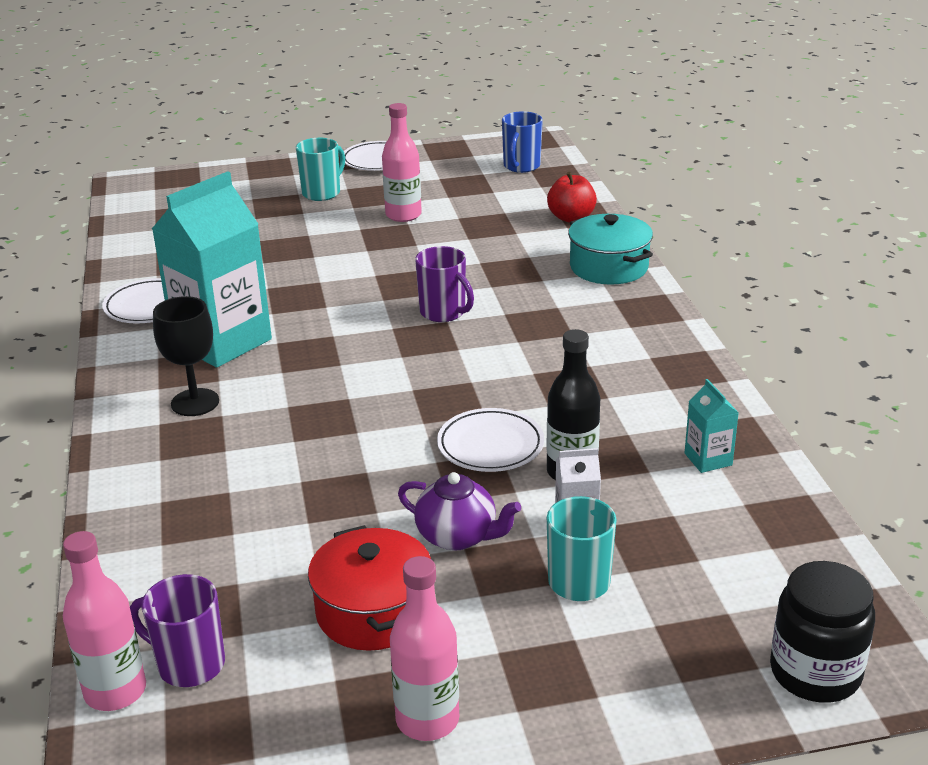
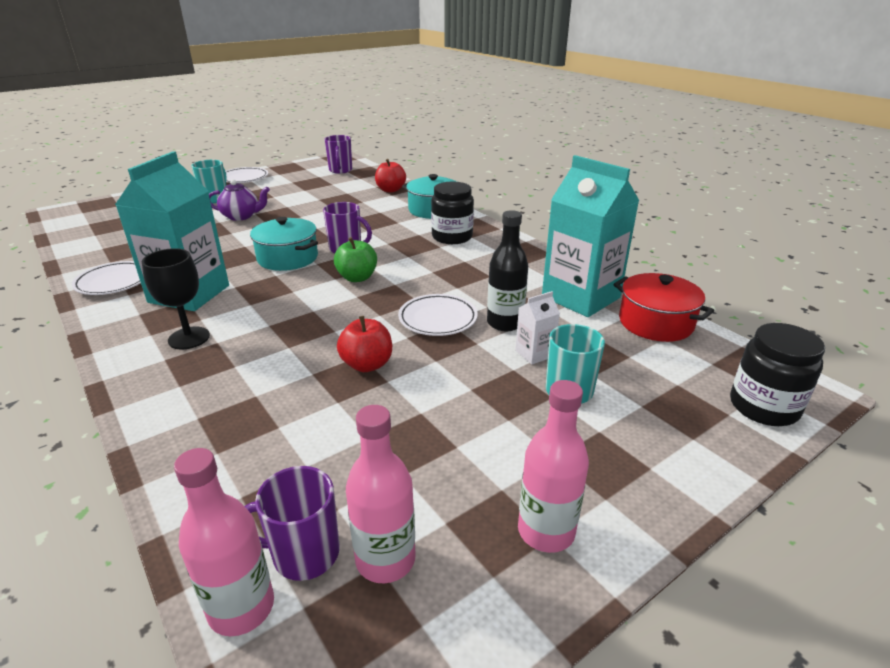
camera: 25 degrees left, 0 degrees up
(361, 312) = (288, 258): none -> turquoise pot
(366, 485) = (367, 364): none -> red apple
(373, 611) = (437, 455): red pot -> red pot (655, 323)
(403, 215) = (281, 203): pink bottle -> pink bottle (385, 559)
(429, 361) = (357, 278): none -> green apple
(458, 536) = (461, 382): purple teapot -> purple teapot (241, 216)
(521, 166) = (340, 170): blue mug -> purple mug
(601, 321) = (452, 237): none -> black jar
(708, 459) = (581, 297): turquoise carton -> turquoise carton, size x2.34

